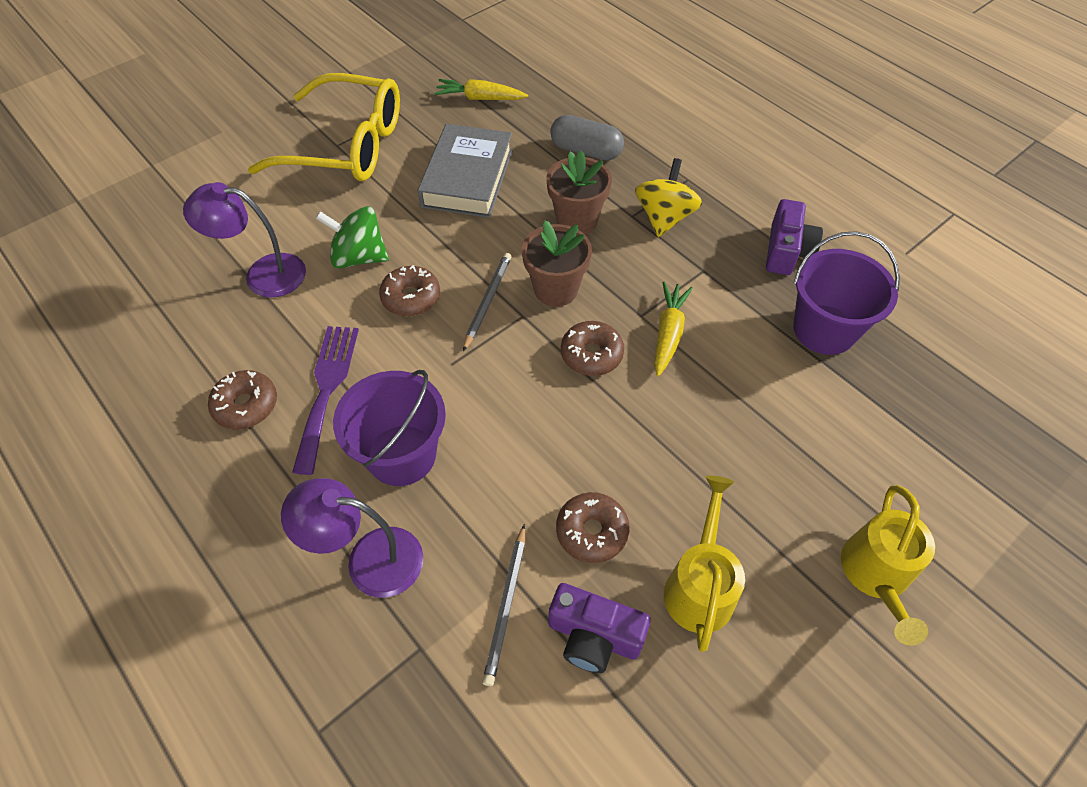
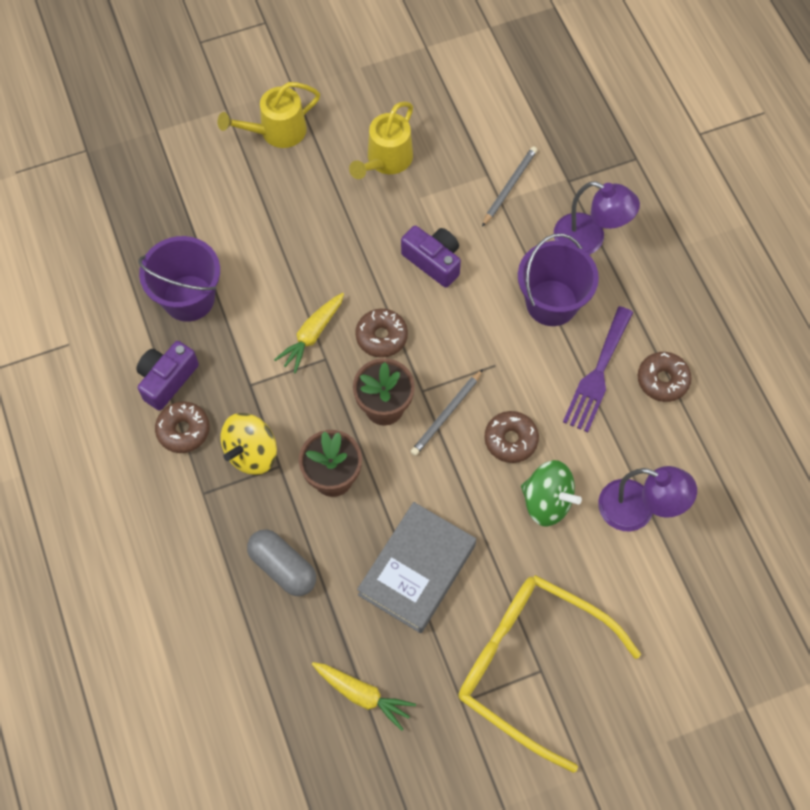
camera: 160 degrees left, 10 degrees up
(592, 531) = (438, 211): brown donut -> brown donut (183, 430)
(594, 636) = (463, 155): purple camera -> purple camera (433, 261)
(876, 576) = (276, 132): yellow watering can -> yellow watering can turned 150 degrees counterclockwise

